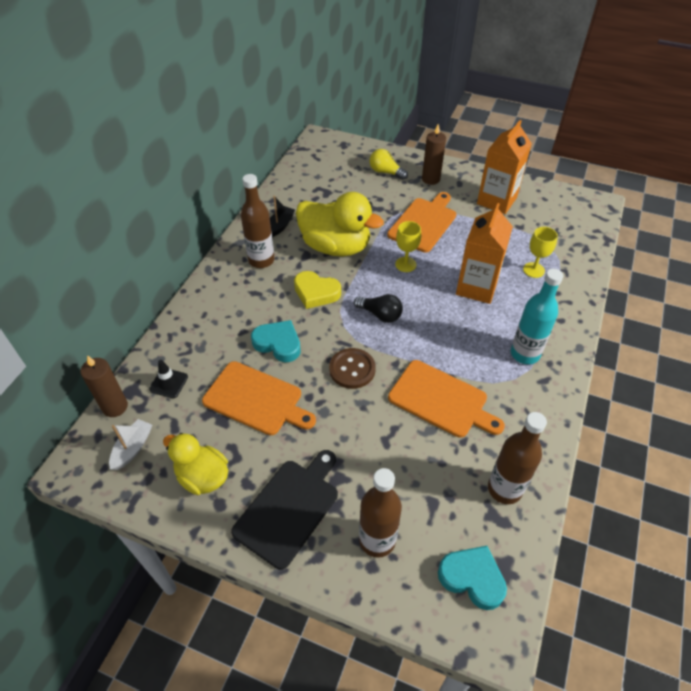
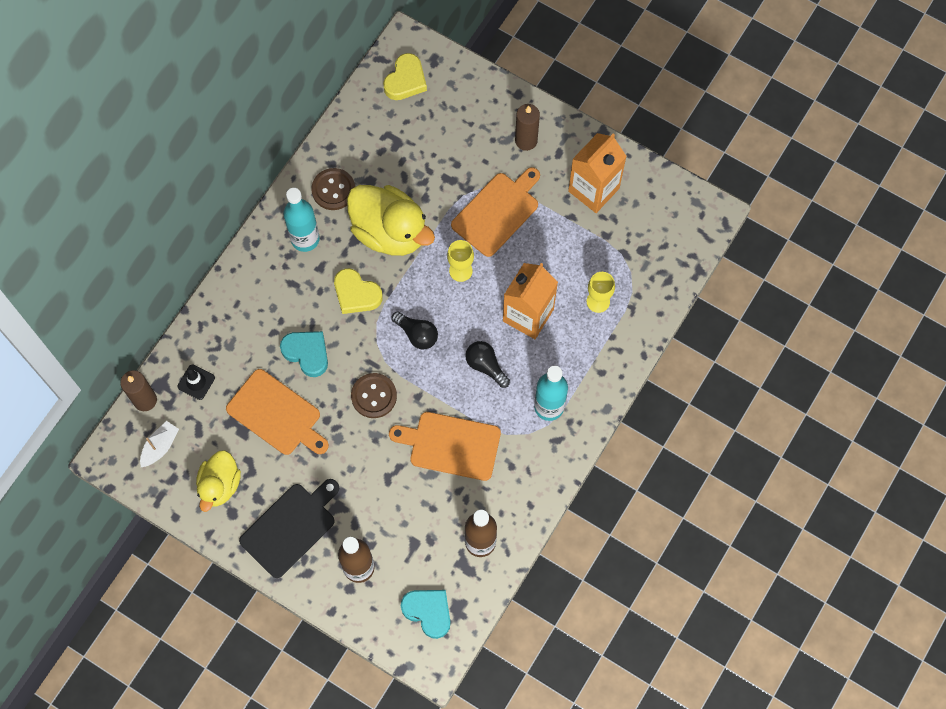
camera: 10 degrees right, 20 degrees up
(202, 477) = (220, 485): yellow duck -> yellow duck turned 120 degrees counterclockwise
(261, 260) = (305, 239): brown bottle -> turquoise bottle
(280, 226) = (333, 190): black boat -> brown button
(324, 157) = (405, 80): none -> yellow heart
(385, 172) = (474, 119): yellow light bulb -> none
(441, 400) = (451, 445): orange cutting board -> orange cutting board turned 150 degrees clockwise
(452, 330) = (485, 366): none -> black light bulb

